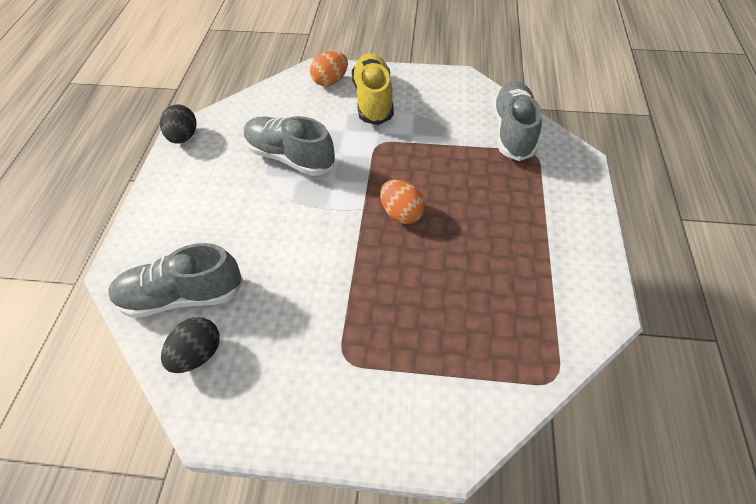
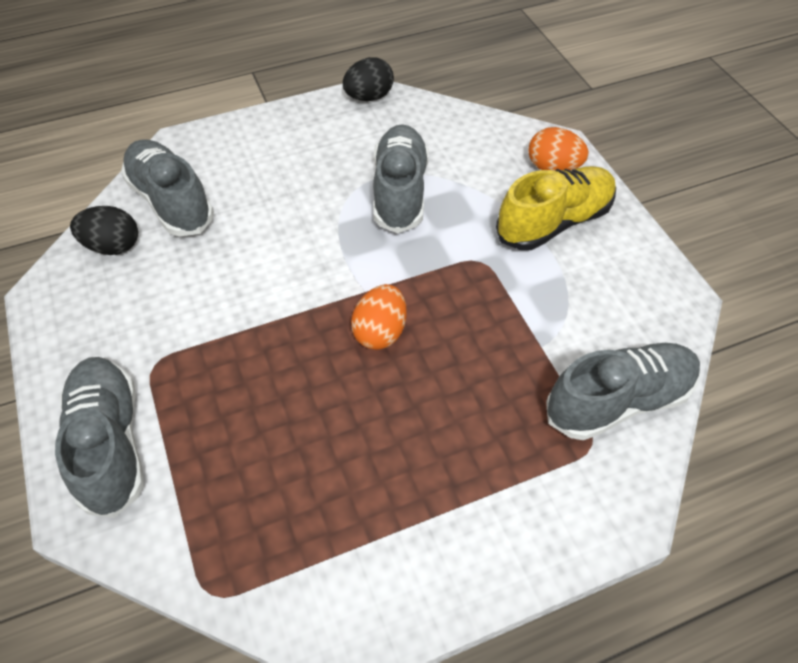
camera: 60 degrees right, 0 degrees up
(401, 411) = (110, 443): none -> grey shoe

